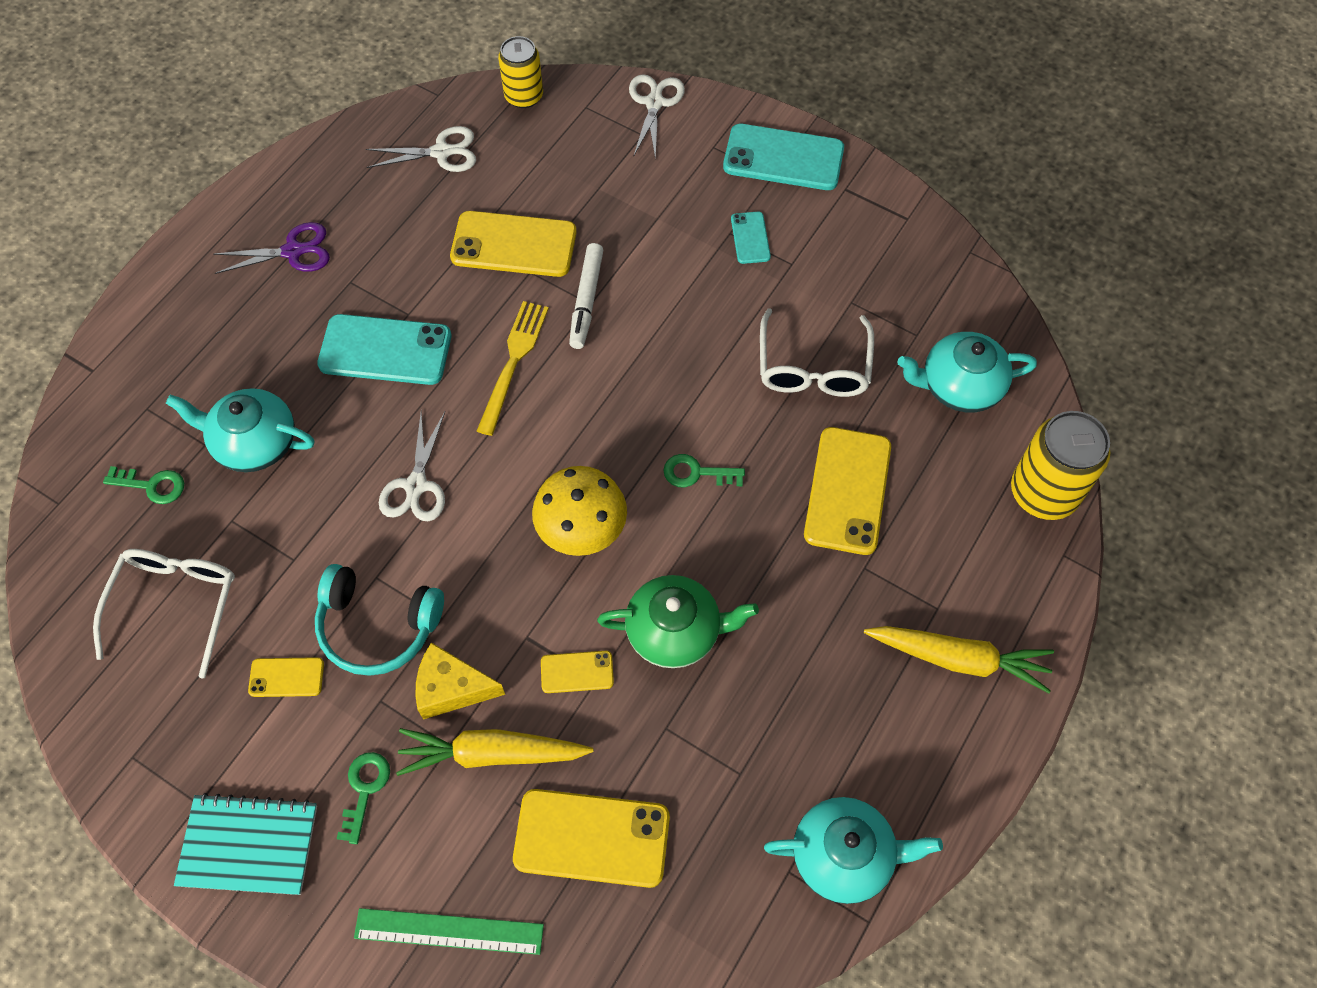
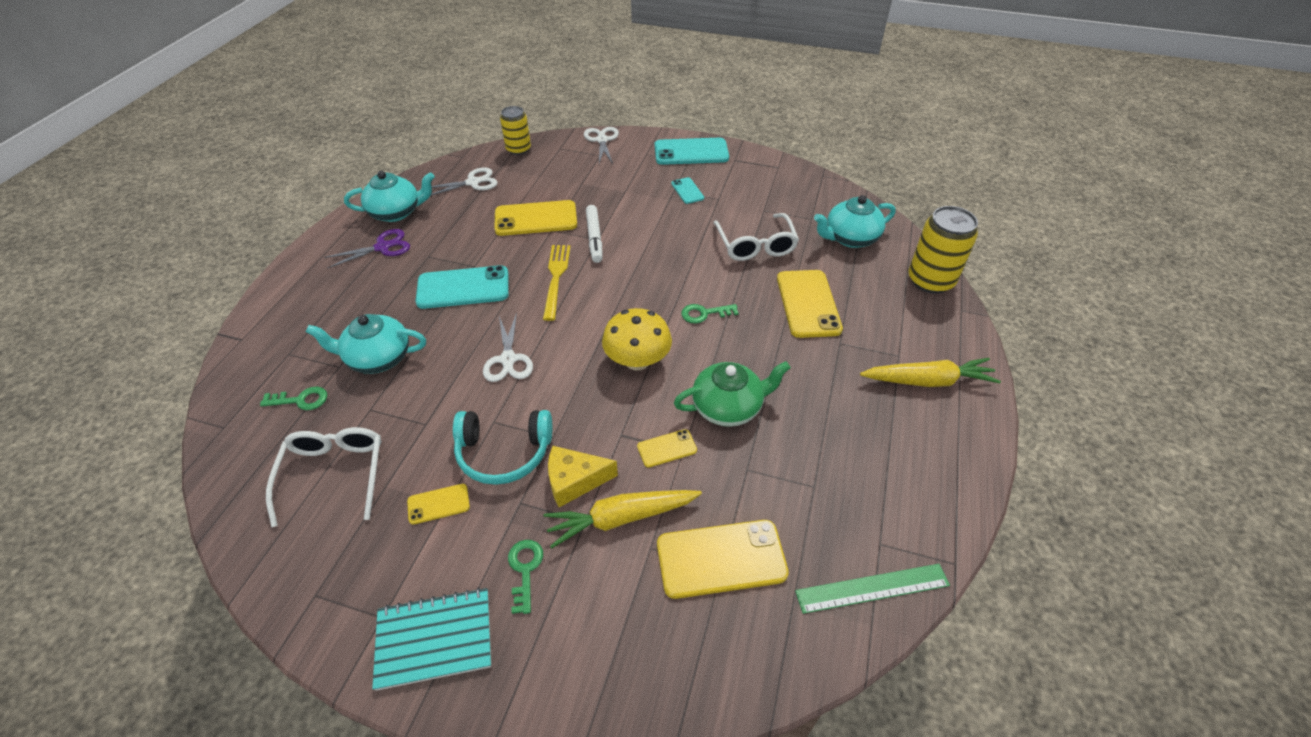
camera: 15 degrees left, 15 degrees down
(449, 931) = (629, 662): green ruler -> green ruler (872, 588)
(844, 856) = (914, 522): turquoise teapot -> turquoise teapot (396, 212)

